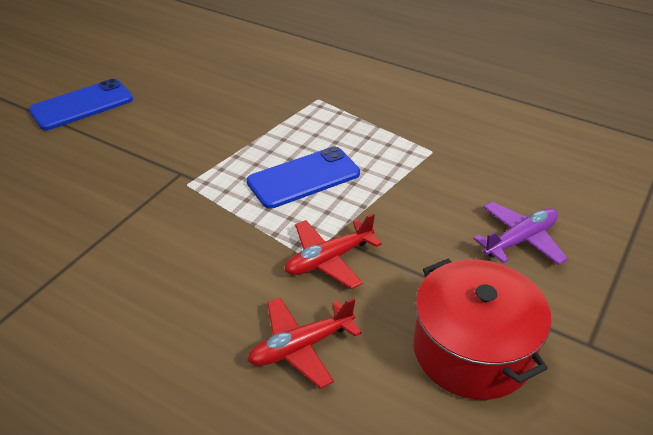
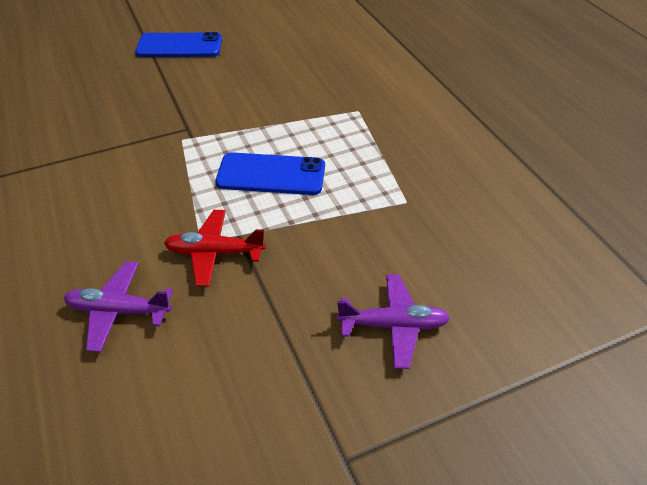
camera: 35 degrees right, 5 degrees up
(301, 347) = (118, 311): red plane -> purple plane
(472, 350) = (238, 396): red pot -> none

